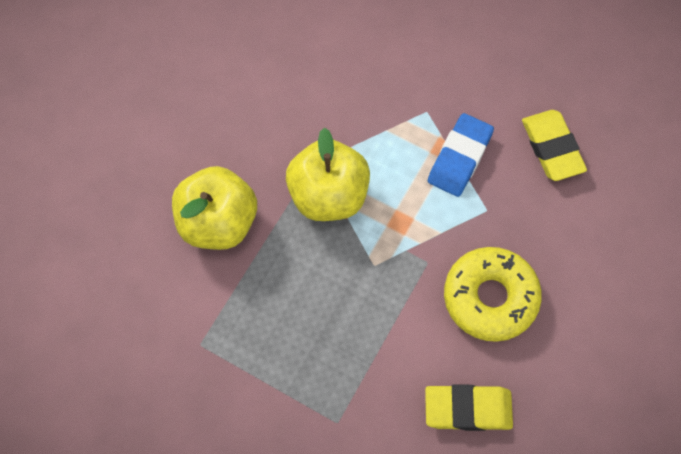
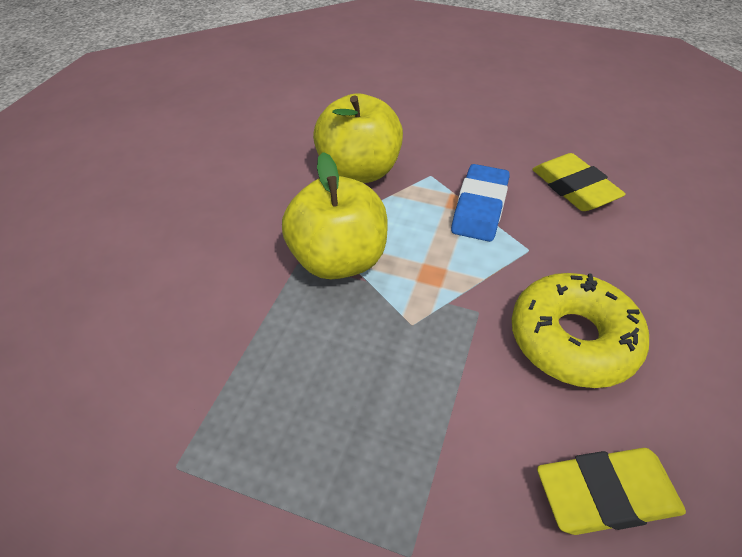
camera: 10 degrees left, 20 degrees down
(218, 222) = (201, 306): yellow apple -> yellow apple (359, 171)

